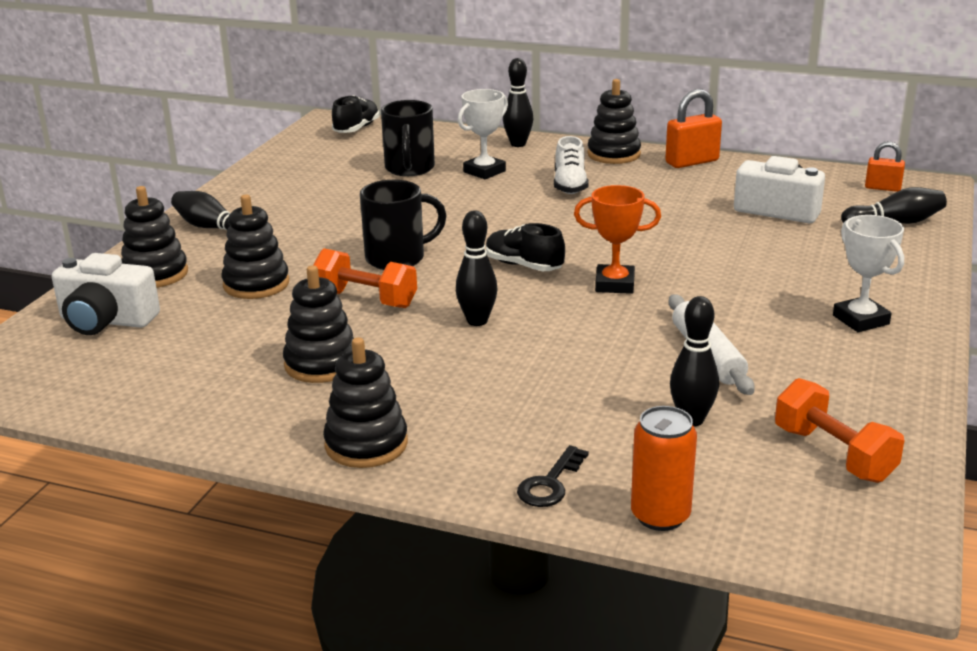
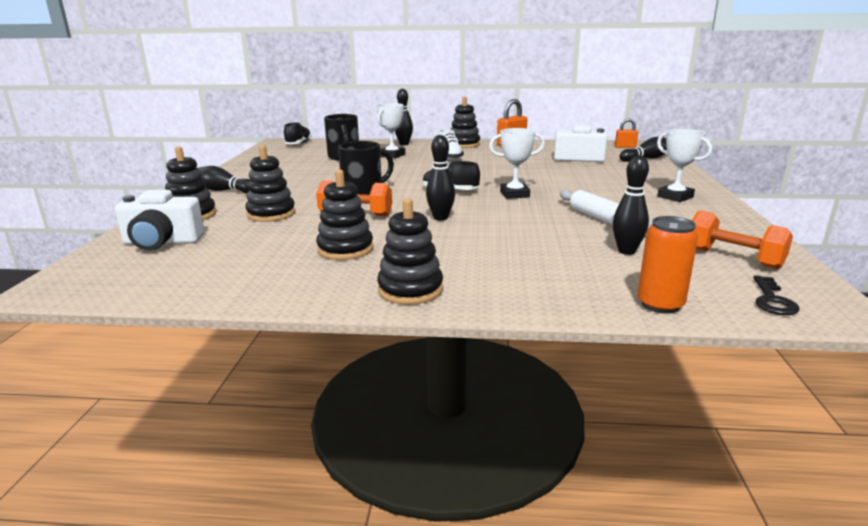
camera: 15 degrees left, 5 degrees down
(550, 483) = (565, 296): black key -> black key (772, 300)
(615, 284) = (514, 194): orange trophy -> white trophy

